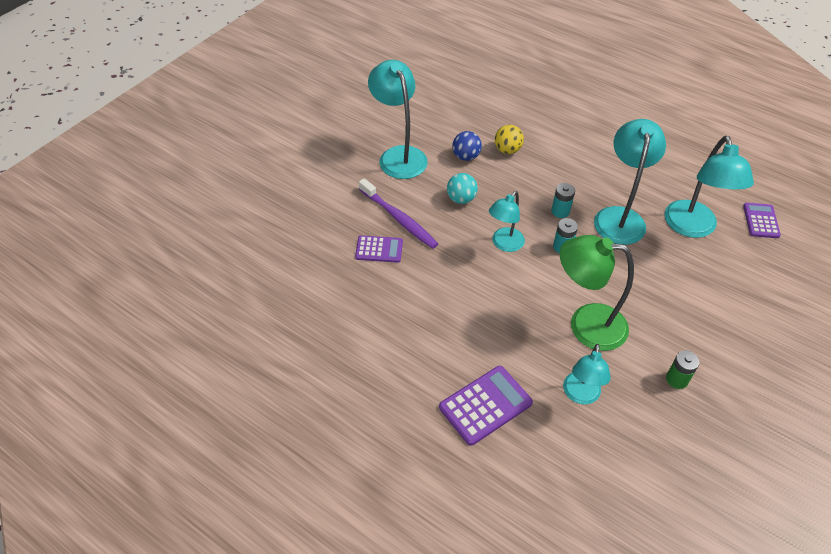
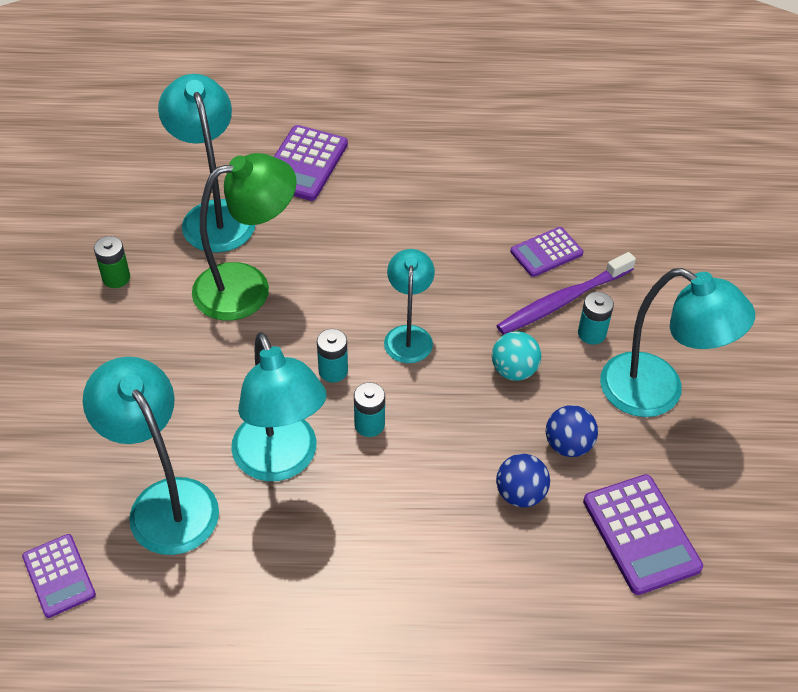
camera: 145 degrees right, 0 degrees up
(399, 218) = (563, 301): purple toothbrush -> purple toothbrush turned 45 degrees counterclockwise
(401, 195) = (591, 333): none -> turquoise battery
(467, 114) = (641, 534): none -> purple calculator
(507, 150) = (520, 494): yellow ball -> blue ball
(580, 395) = (214, 215): turquoise lamp -> turquoise lamp, size x1.62

